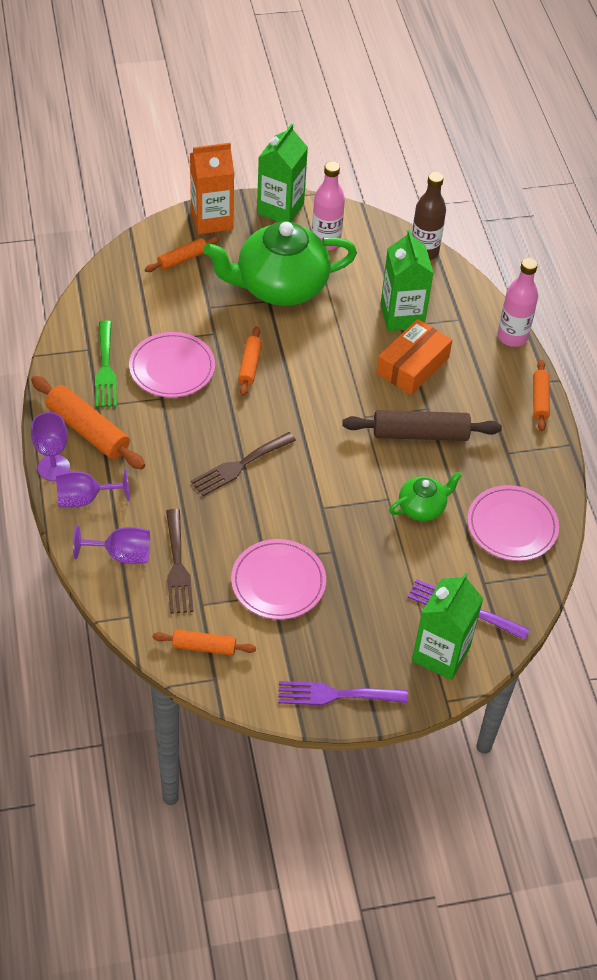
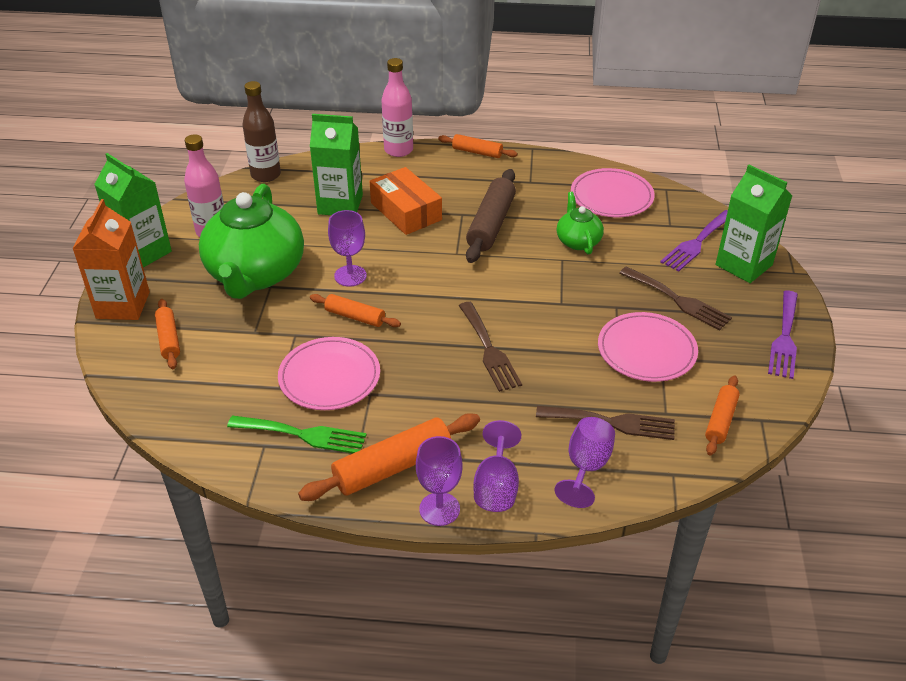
camera: 70 degrees left, 10 degrees down
(302, 349) = (350, 276): none -> purple goblet
(361, 601) = (678, 300): none -> brown fork

